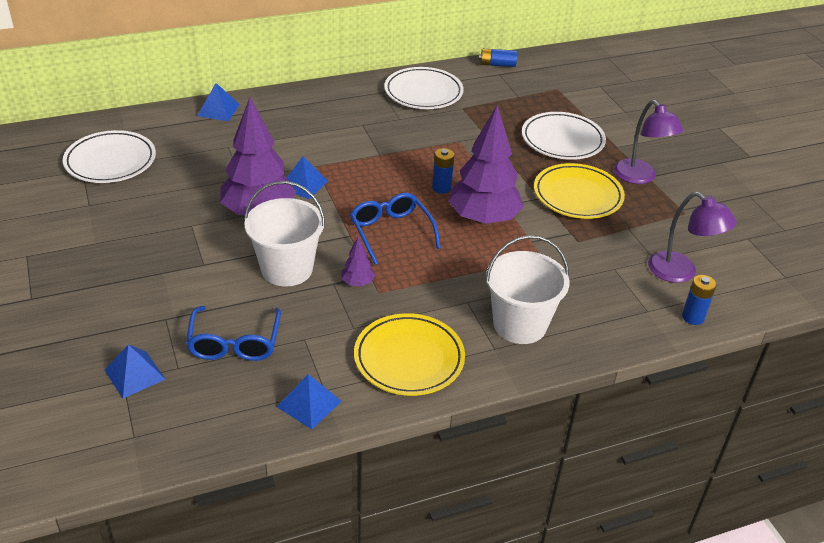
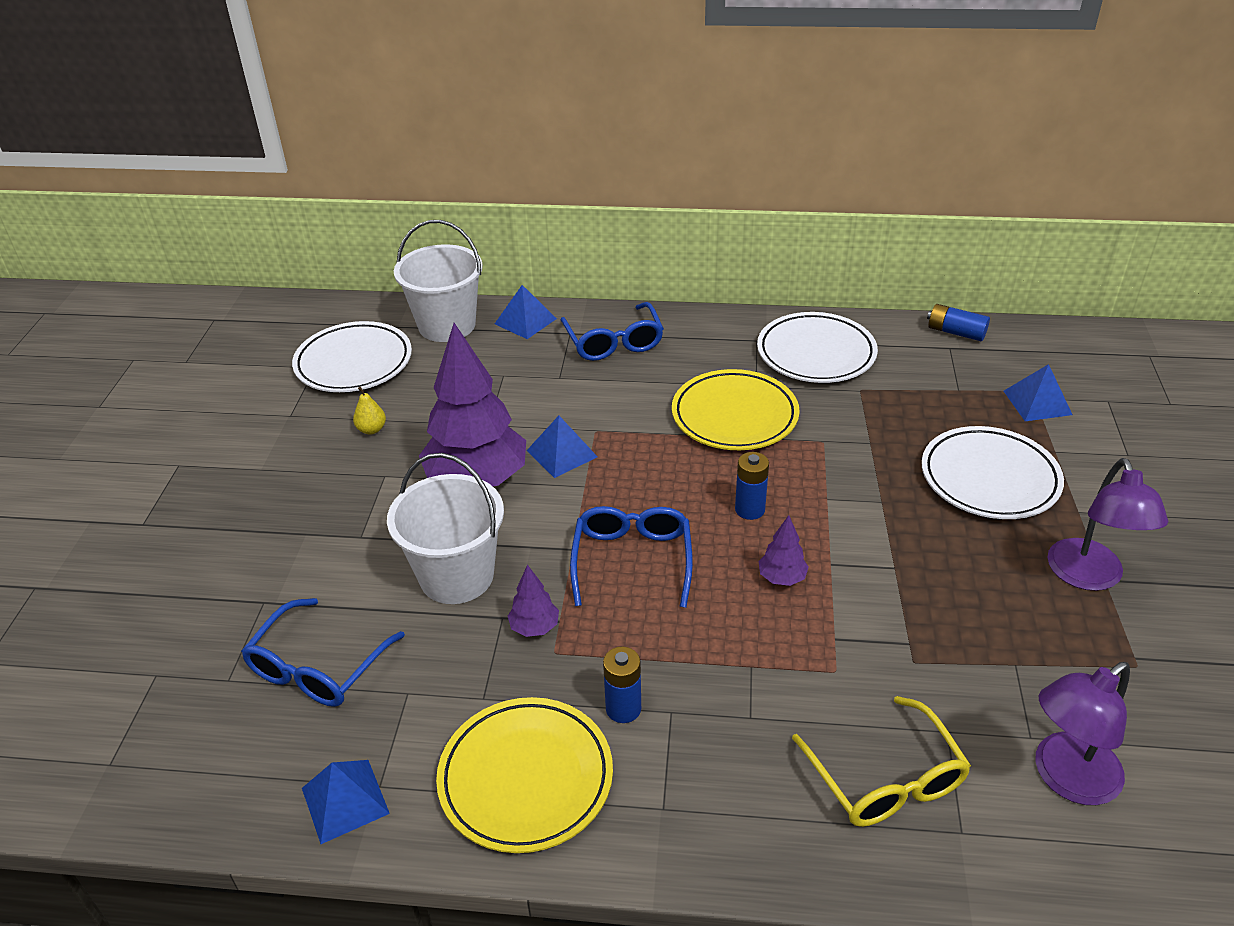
camera: 30 degrees right, 0 degrees up
(134, 374) = (173, 671): blue pyramid -> blue pyramid (1037, 402)
(159, 200) = (371, 429): none -> yellow pear
(289, 111) = (613, 341): none -> blue glasses
(483, 219) = (782, 578): purple tree -> purple tree, size x0.42
(519, 325) = (728, 780): white bucket -> white bucket (447, 325)
(577, 195) = (959, 580): yellow plate -> yellow plate (734, 416)
(597, 298) = (884, 777): none -> yellow glasses
(680, 272) = (1066, 778): purple lamp -> purple lamp turned 75 degrees clockwise
(693, 317) = (1040, 875): blue battery -> blue battery (623, 709)

